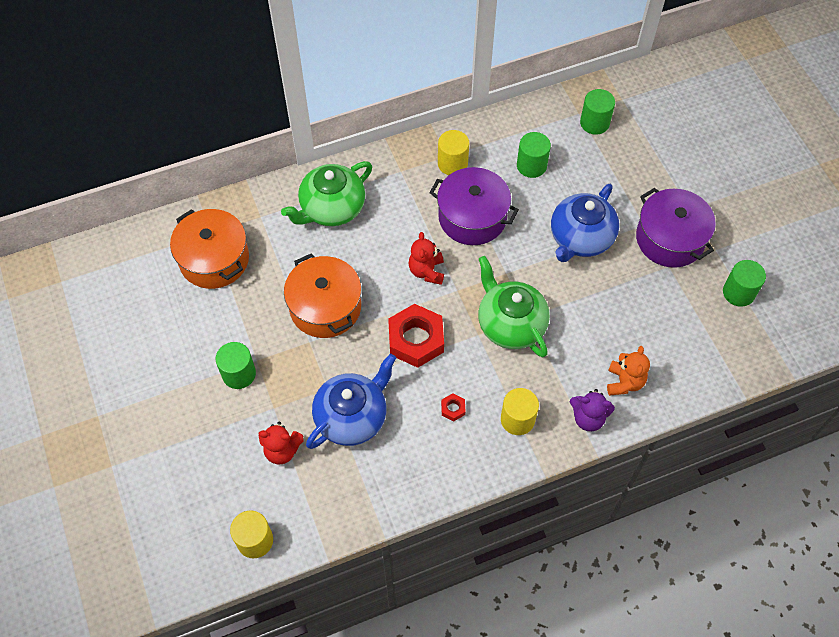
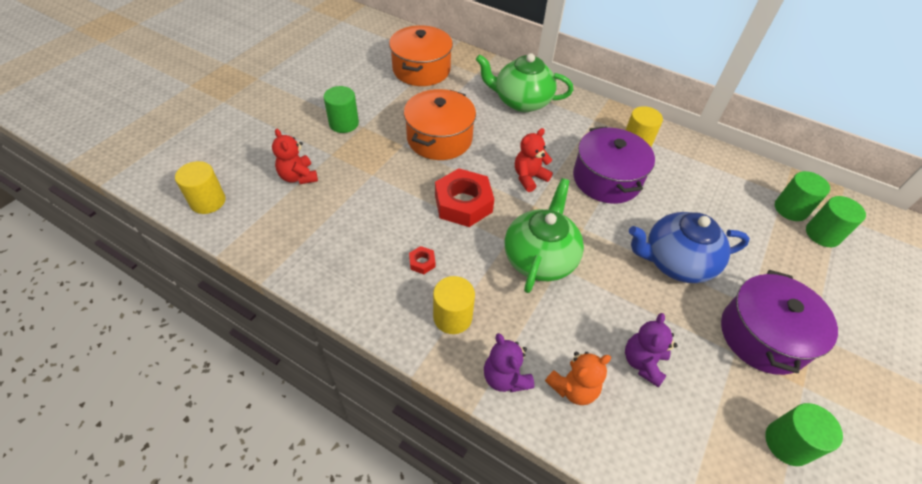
camera: 50 degrees right, 10 degrees down
(352, 417) = (359, 201): blue teapot -> none
(531, 165) = (697, 190): green cylinder -> green cylinder (822, 234)
(637, 326) = (643, 362): none -> purple teddy bear

